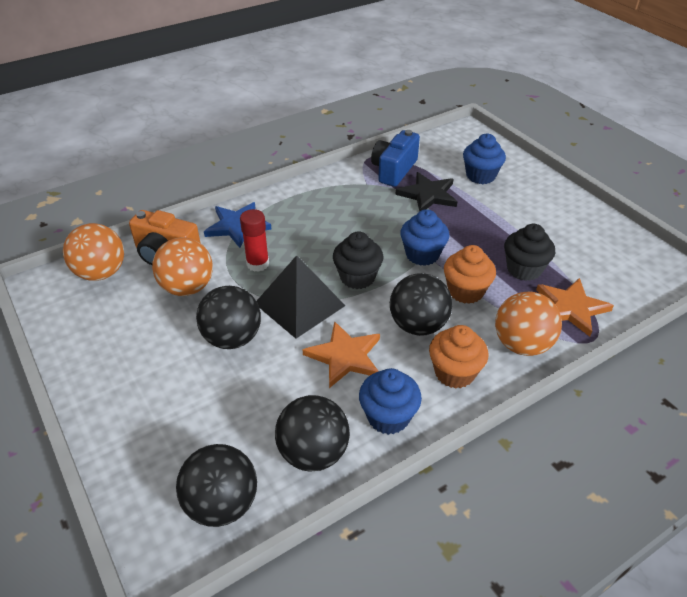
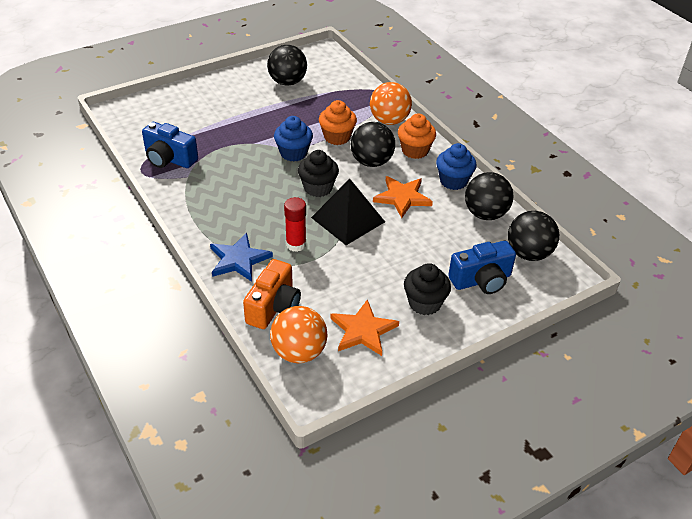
camera: 90 degrees left, 0 degrees up
(175, 437) = (481, 280): none -> blue camera
(187, 288) = (324, 287): orange ball -> none
(232, 338) = (385, 256): black ball -> black ball (287, 82)
(428, 195) = (213, 143): black star -> none
(480, 176) = (192, 112): blue cupcake -> none
(524, 269) = (315, 109): black cupcake -> black cupcake (424, 303)
(571, 308) = (355, 96): orange star -> orange star (363, 330)

